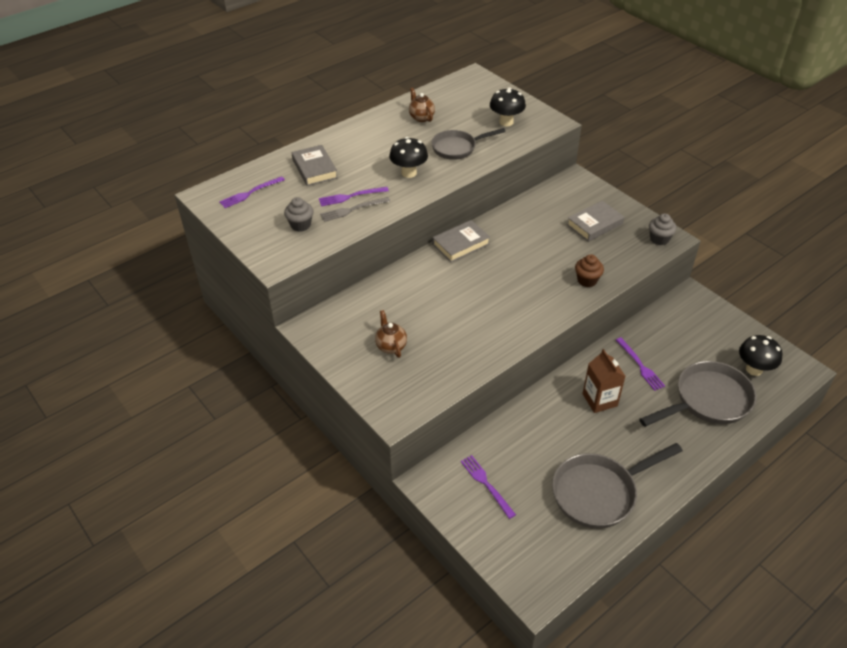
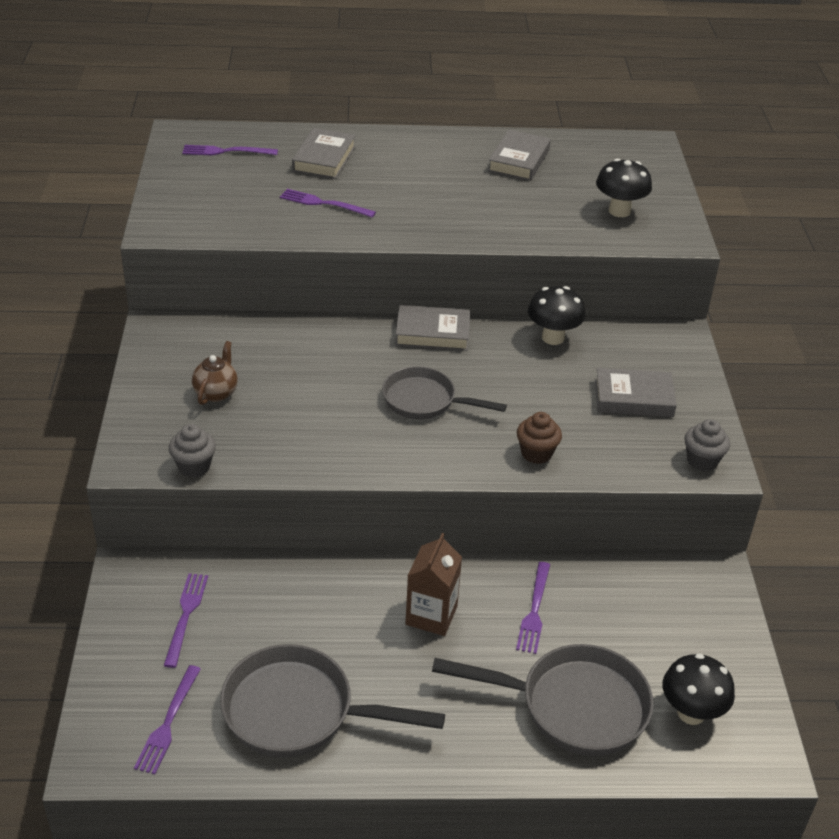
camera: 35 degrees right, 5 degrees down
(300, 225) = (233, 206): grey cupcake -> grey cupcake (194, 466)
(352, 209) = (307, 217): grey fork -> none
(409, 173) = (422, 210): black mushroom -> black mushroom (553, 337)
(421, 117) = (519, 160): brown teapot -> grey book
(457, 148) = (517, 211): grey pan -> grey pan (425, 401)
(546, 546) = (168, 723): none -> purple fork

